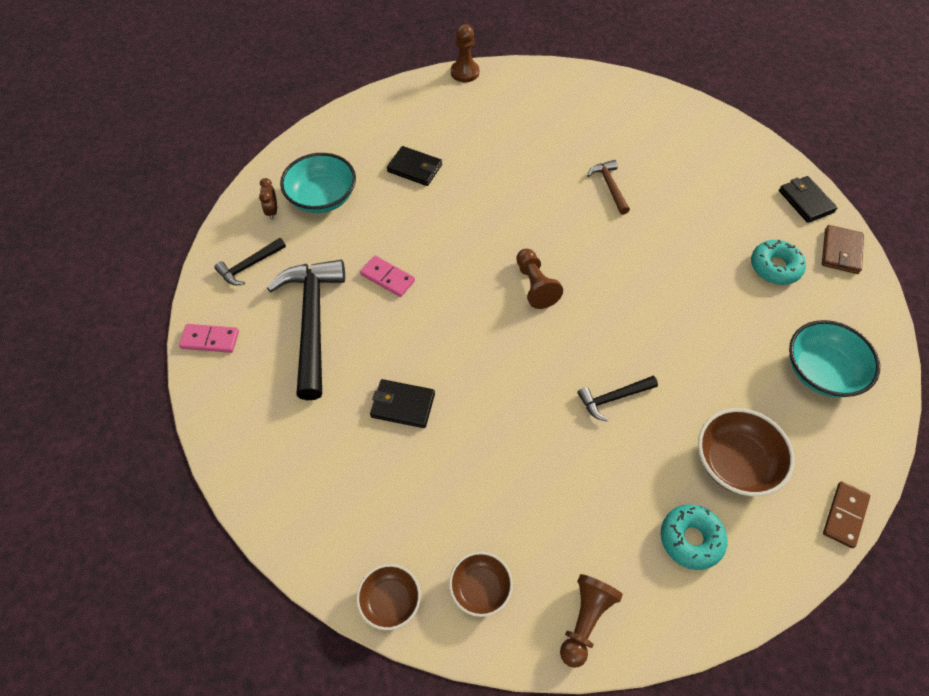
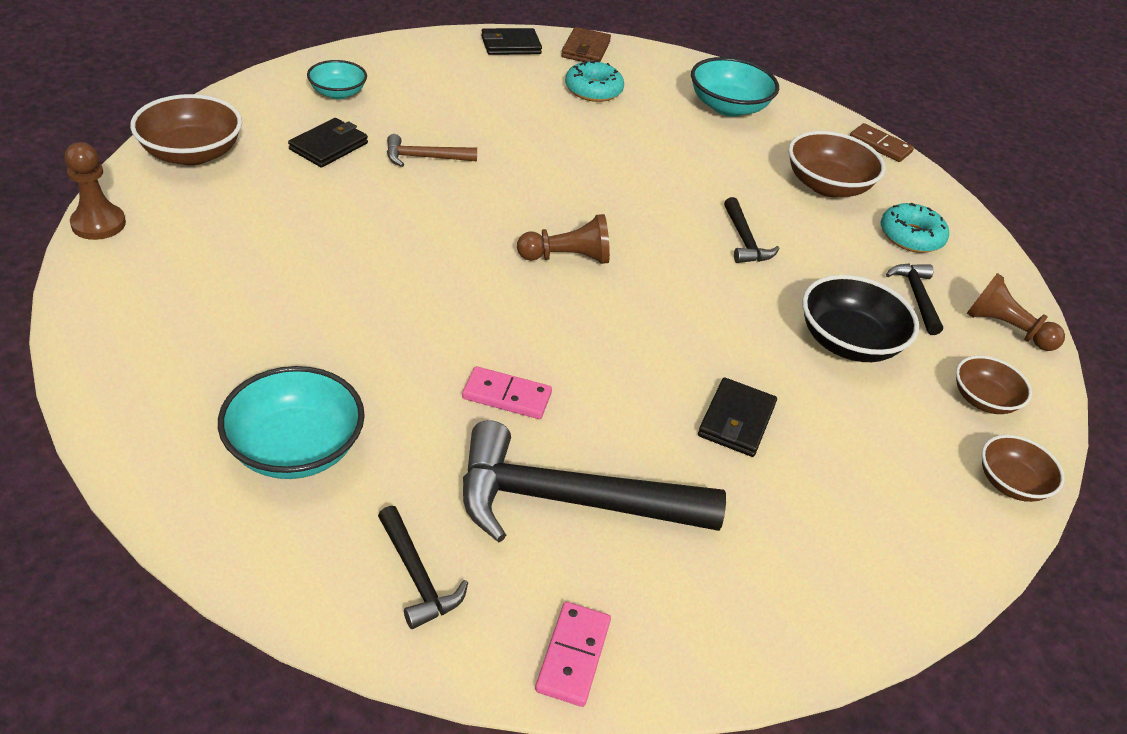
camera: 85 degrees left, 15 degrees down
(272, 211) = (293, 526): brown clock -> none
(387, 277) = (507, 396): pink domino -> pink domino turned 60 degrees clockwise
(415, 168) = (288, 323): black wallet -> black wallet (329, 146)
(514, 480) = (848, 342): none -> black bowl
(548, 83) = (192, 153): none -> brown bowl
(597, 539) = (916, 297): none -> black hammer
(660, 124) = (338, 93): none -> turquoise bowl
(841, 251) = (585, 50): brown wallet -> brown wallet turned 75 degrees clockwise

